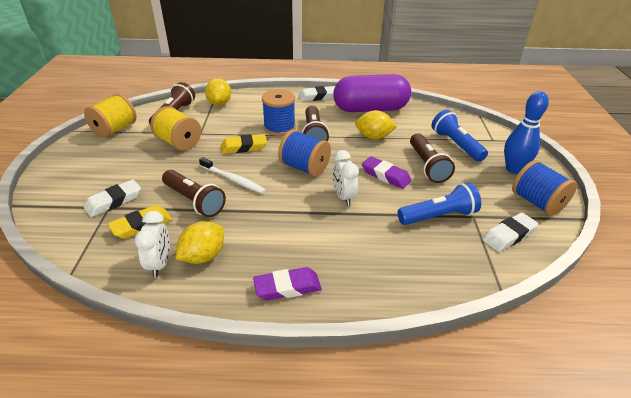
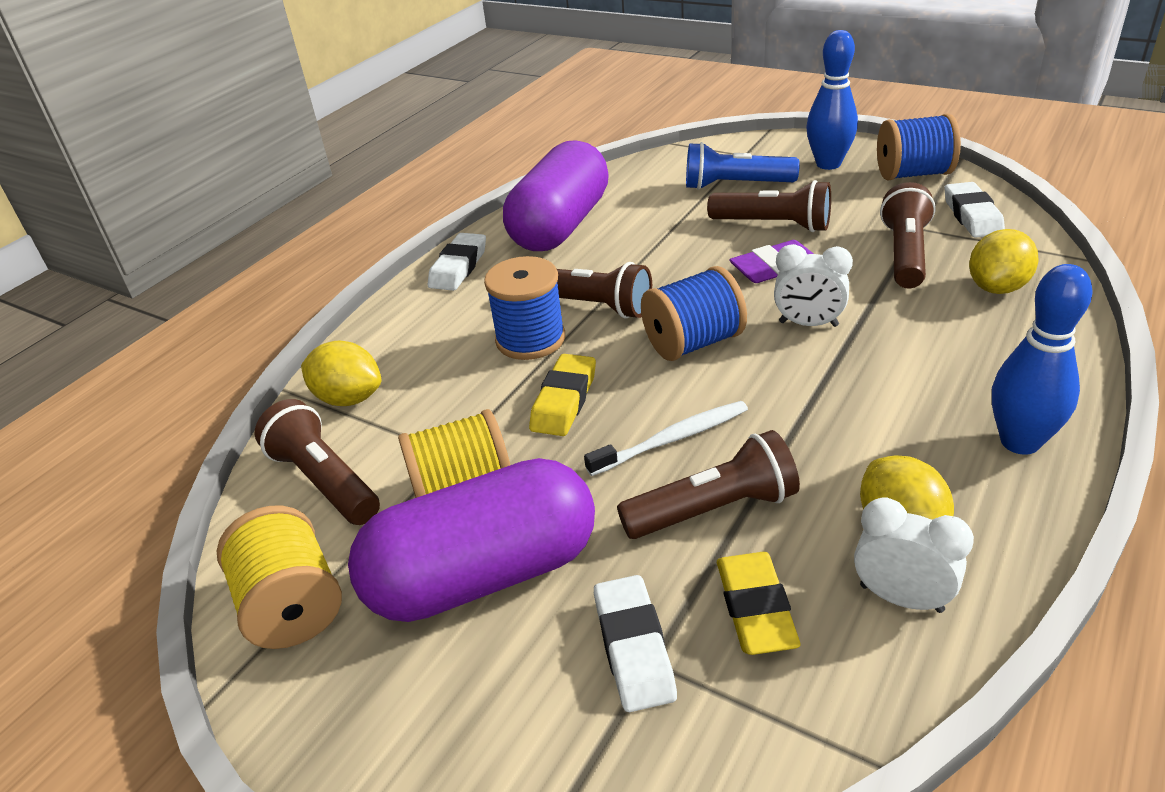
camera: 55 degrees left, 0 degrees up
(140, 159) = (483, 574): none -> purple capsule
(287, 287) = (1020, 442): purple eraser -> blue bowling pin
(374, 137) = (653, 247): yellow lemon -> yellow lemon (997, 287)
(439, 216) = (905, 254): blue flashlight -> brown flashlight

